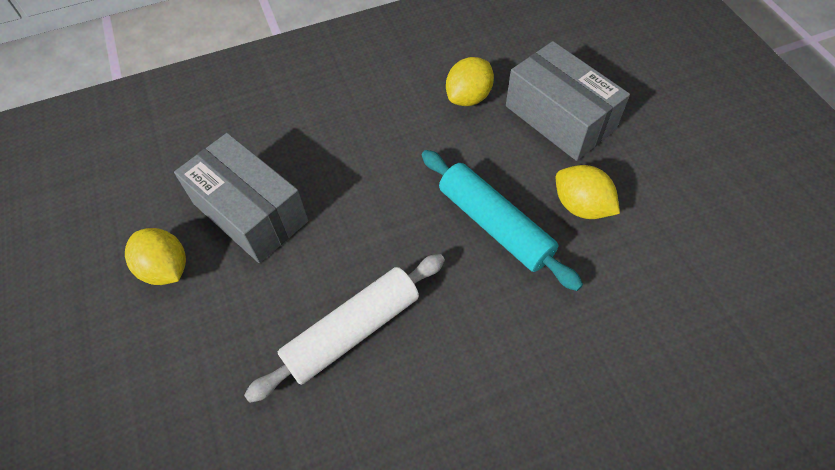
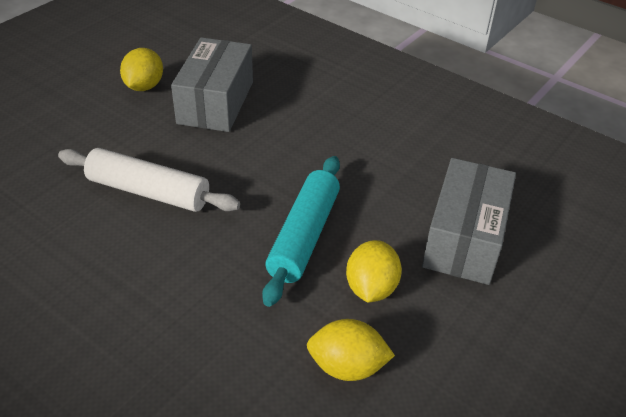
camera: 55 degrees right, 15 degrees down
(468, 97) = (430, 171): yellow lemon -> yellow lemon (347, 367)

